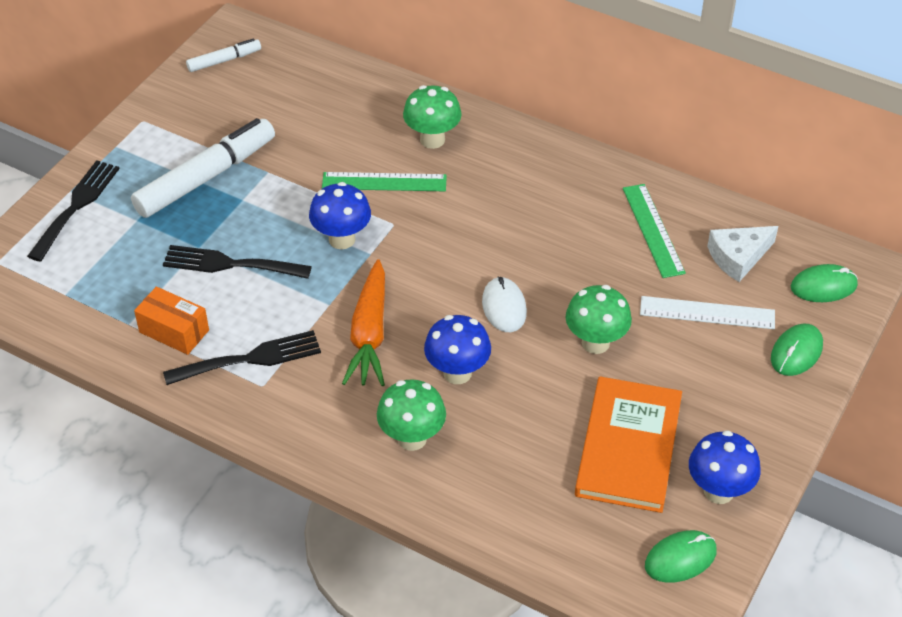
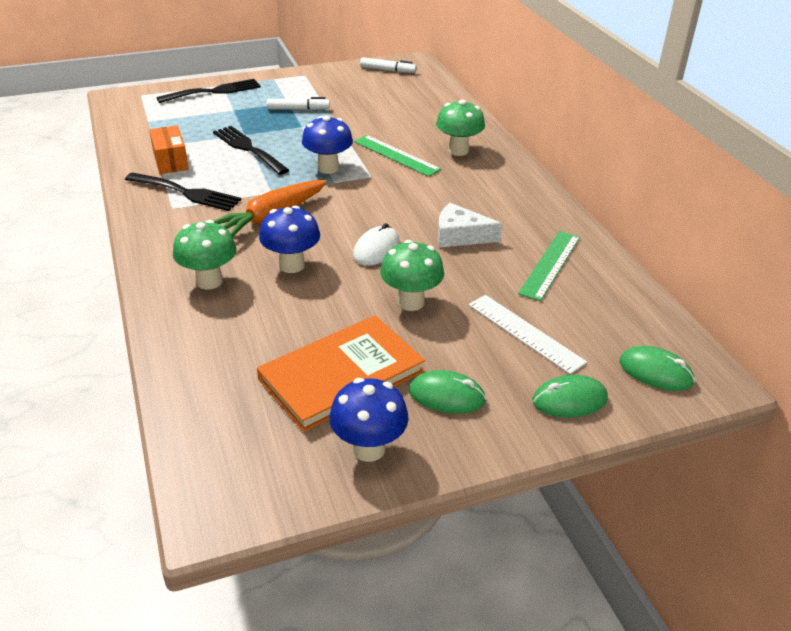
camera: 40 degrees right, 10 degrees down
(206, 177) = (298, 109): white marker -> white marker, size x0.50
(680, 558) = (271, 472): green mouse -> green mouse (447, 396)
(738, 257) = (600, 314): white cheese -> white cheese (460, 236)

